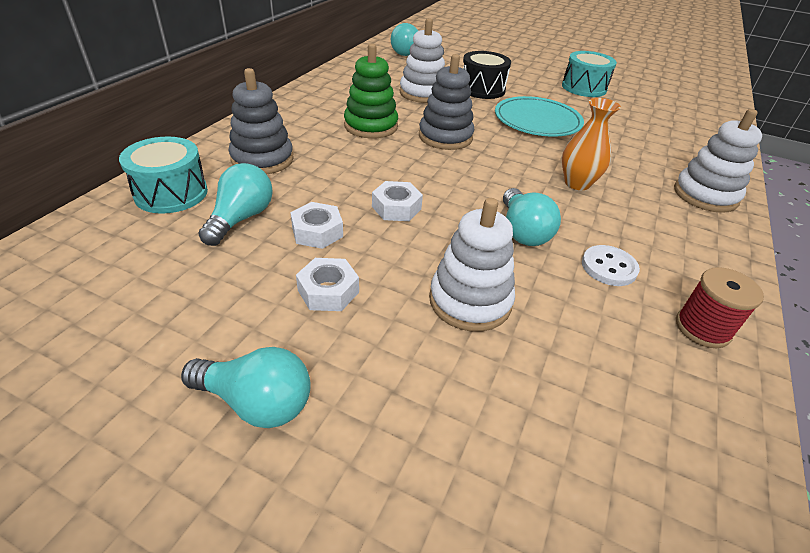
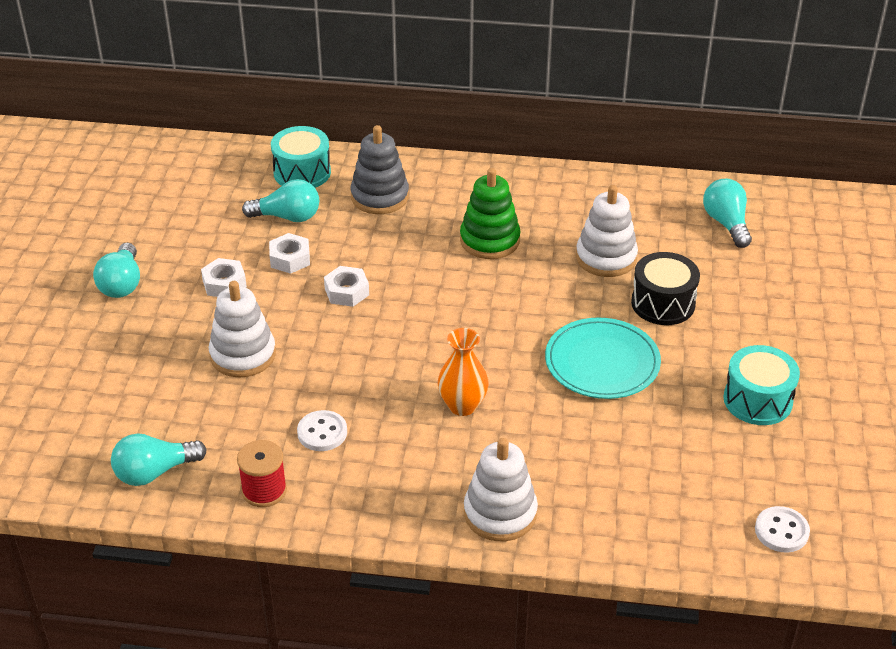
camera: 75 degrees right, 0 degrees up
(445, 137) = (503, 296): grey stacking toy -> none
(522, 231) = (350, 373): turquoise light bulb -> turquoise light bulb (154, 472)
(699, 109) = (781, 531): none -> white button

